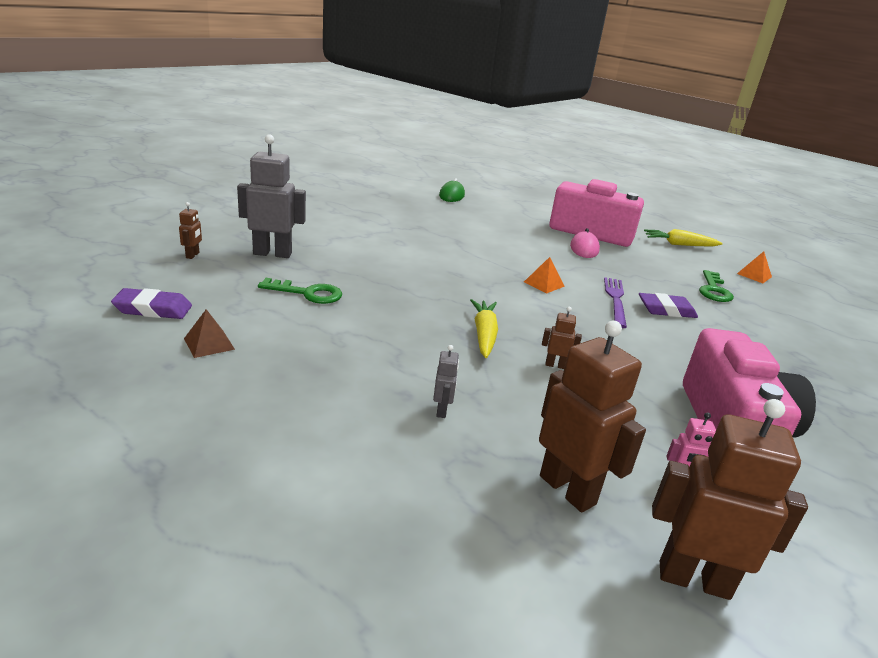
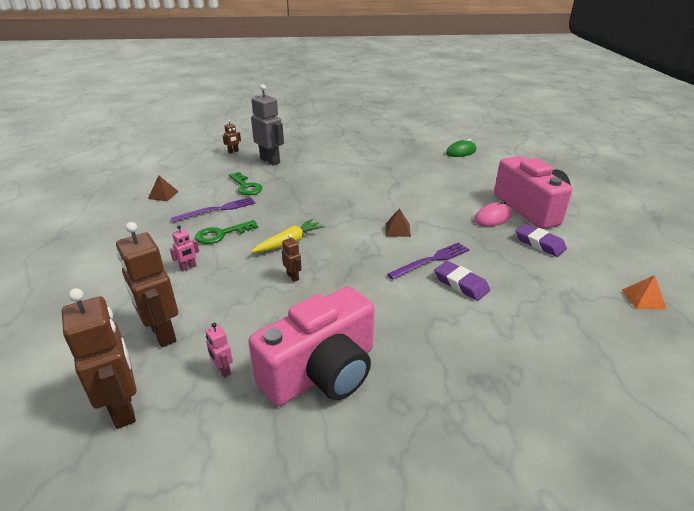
camera: 50 degrees right, 5 degrees up
(153, 309) = (172, 172): purple eraser -> purple eraser (539, 243)
(331, 332) = (217, 209): none -> purple fork
(442, 410) = (188, 267): grey robot -> pink robot
(543, 284) = (397, 229): orange pyramid -> brown pyramid
(568, 489) = (162, 333): brown robot -> brown robot turned 135 degrees clockwise
(679, 244) = (611, 245): yellow carrot -> none
(713, 290) = (553, 290): green key -> green key (221, 234)

